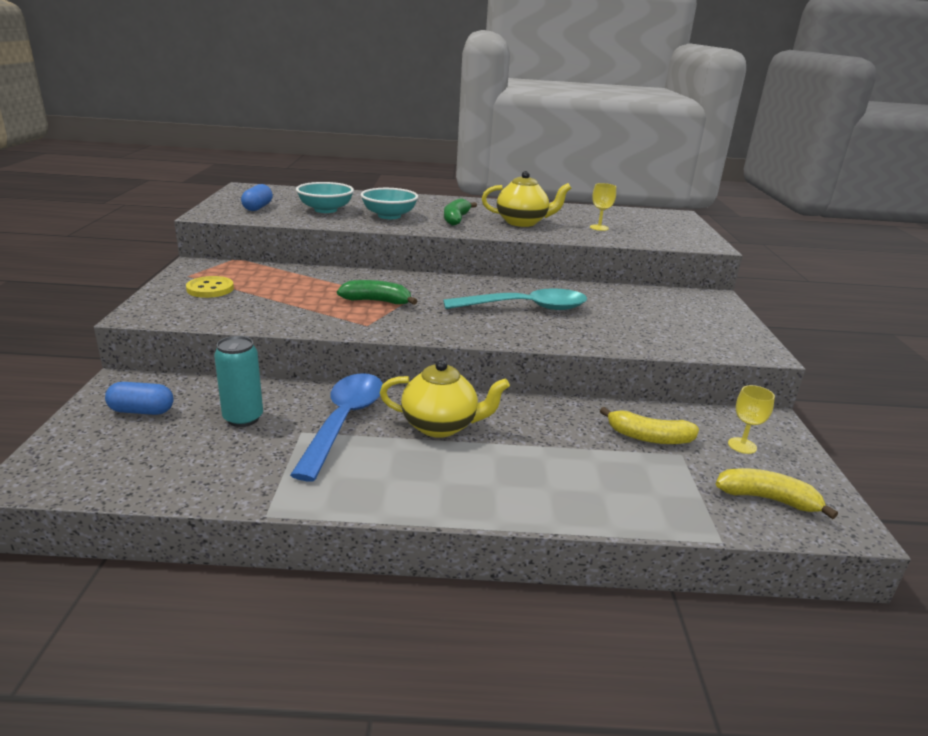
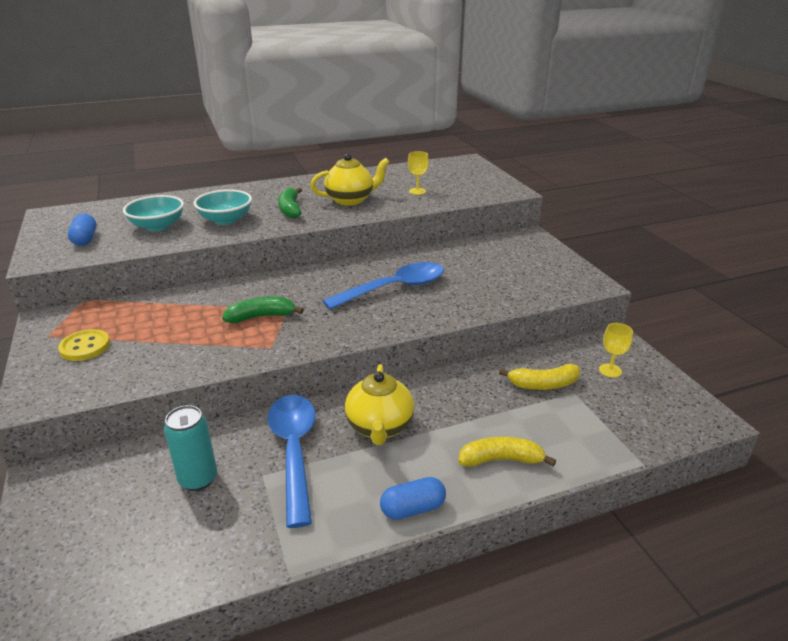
camera: 20 degrees left, 5 degrees up
(142, 411) = (89, 505): blue capsule -> blue capsule (413, 509)
(441, 426) = (379, 427): yellow teapot -> yellow teapot turned 105 degrees clockwise
(526, 308) = (394, 288): turquoise spoon -> blue spoon
(767, 499) = (651, 414): yellow banana -> yellow banana (501, 460)

